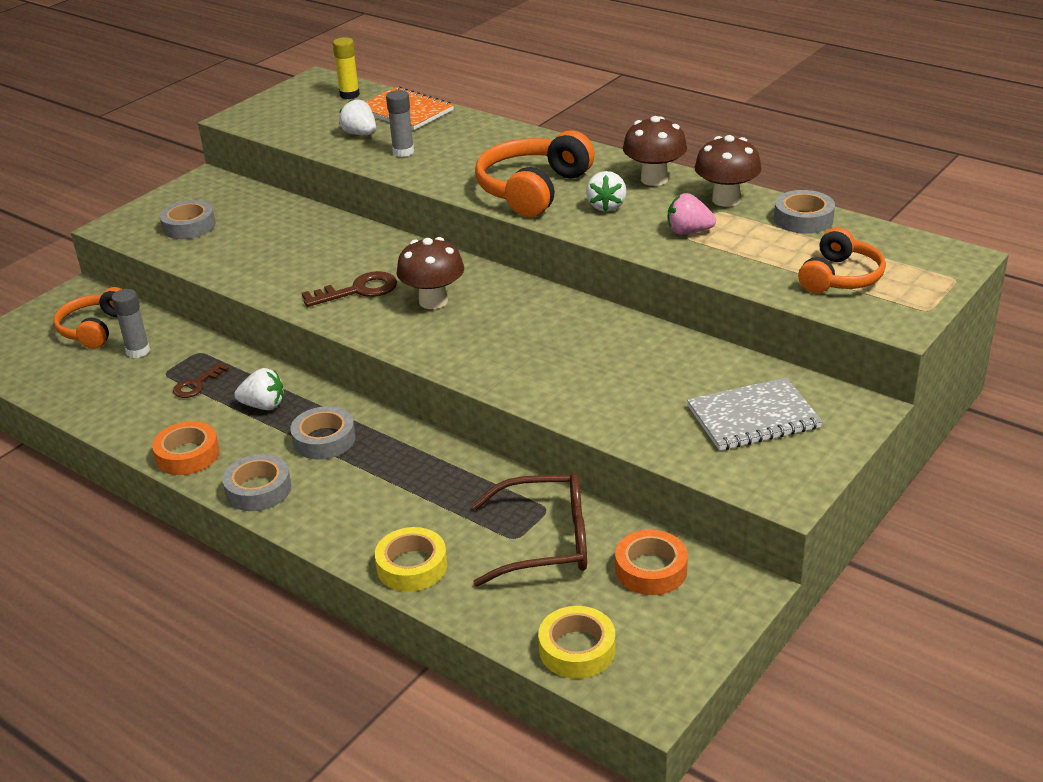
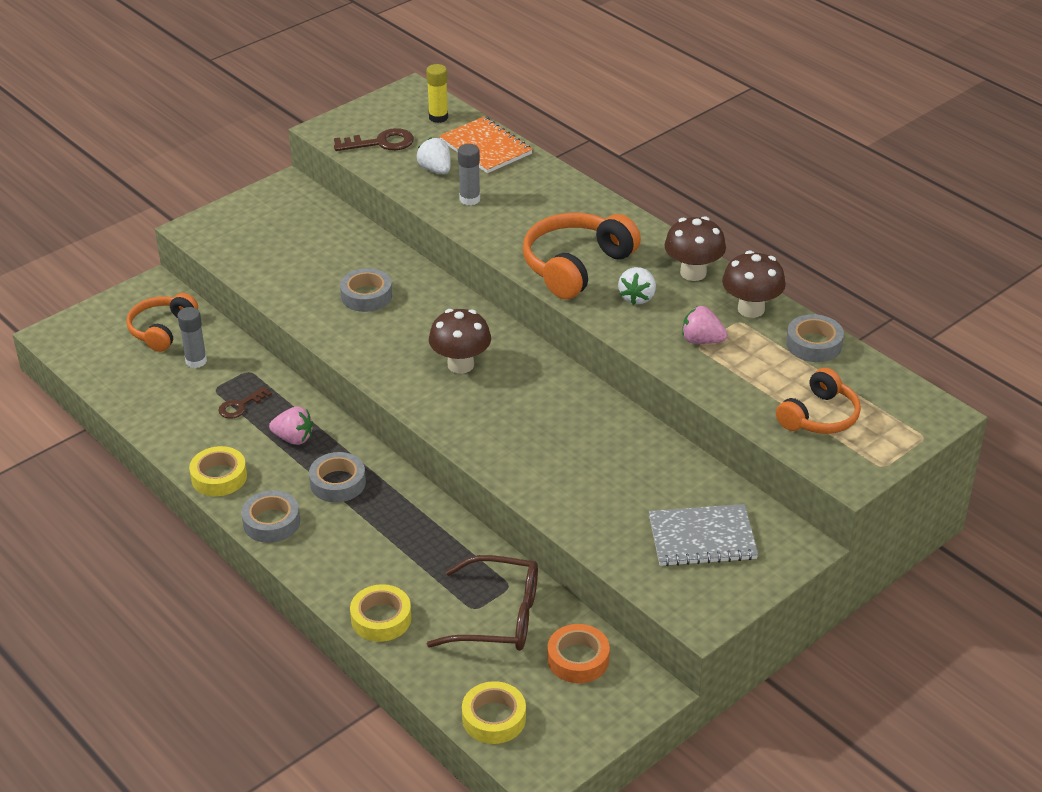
camera: 10 degrees right, 5 degrees up
(187, 455) = (219, 477): orange tape -> yellow tape
(189, 226) = (261, 240): grey tape -> grey tape (366, 296)
(263, 406) = (293, 438): white strawberry -> pink strawberry
(358, 290) = (397, 341): brown key -> brown key (380, 143)

